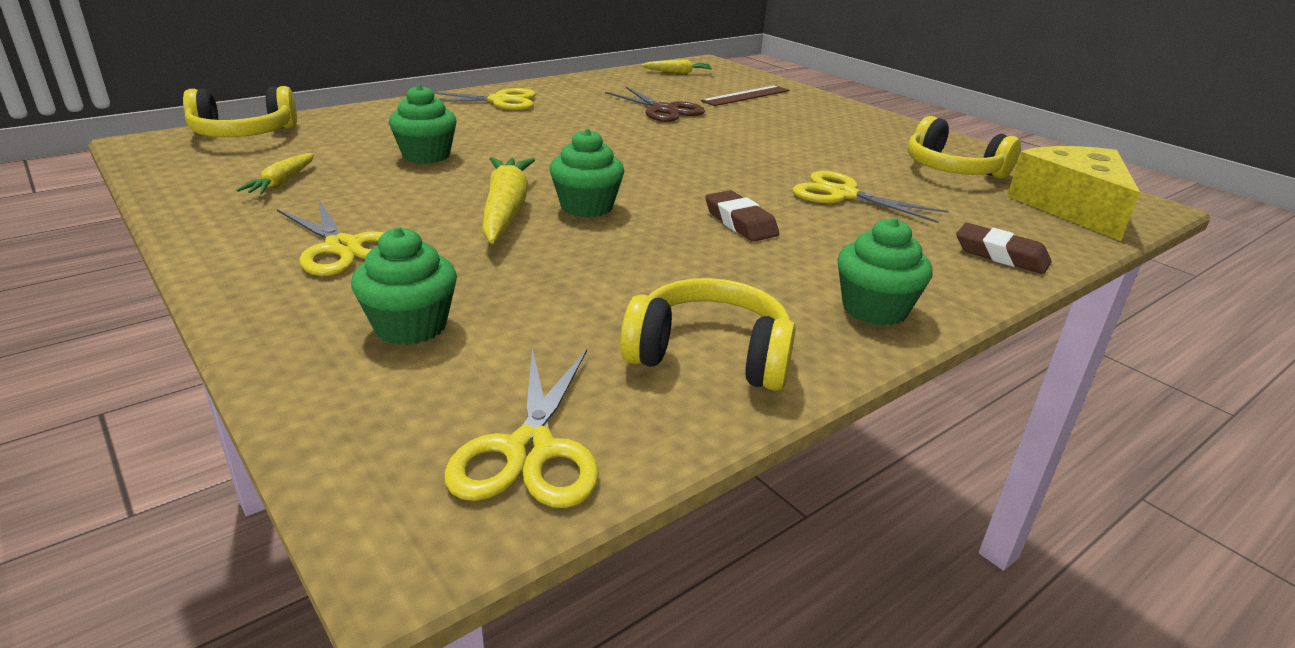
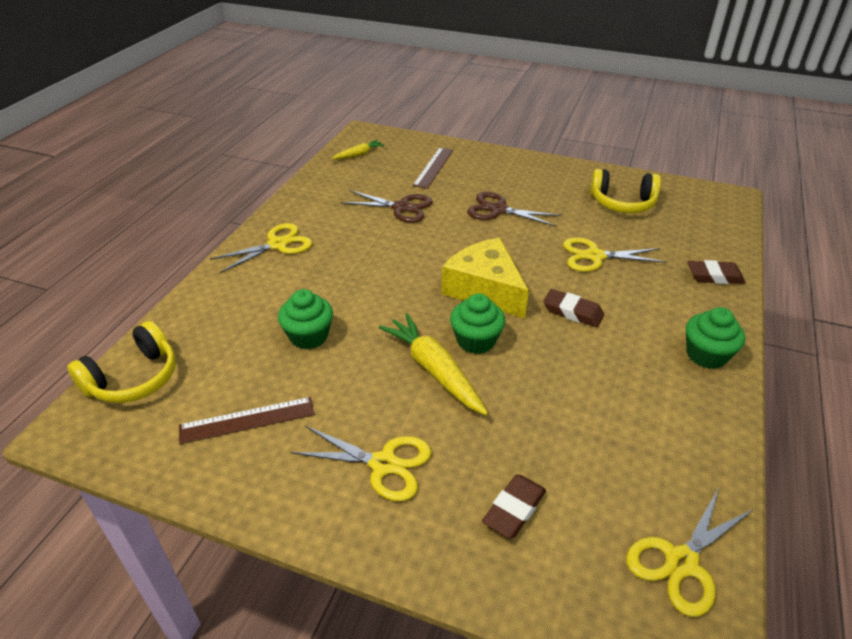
camera: 30 degrees left, 10 degrees up
(282, 182) = (247, 420): yellow carrot -> brown ruler
(410, 326) = (514, 509): green cupcake -> brown eraser
(529, 451) = (681, 562): yellow scissors -> yellow scissors turned 75 degrees clockwise
(710, 355) = (677, 438): yellow headphones -> none
(773, 136) = (498, 210): none -> brown scissors
(1072, 207) = (705, 214): yellow cheese -> yellow cheese (485, 289)

